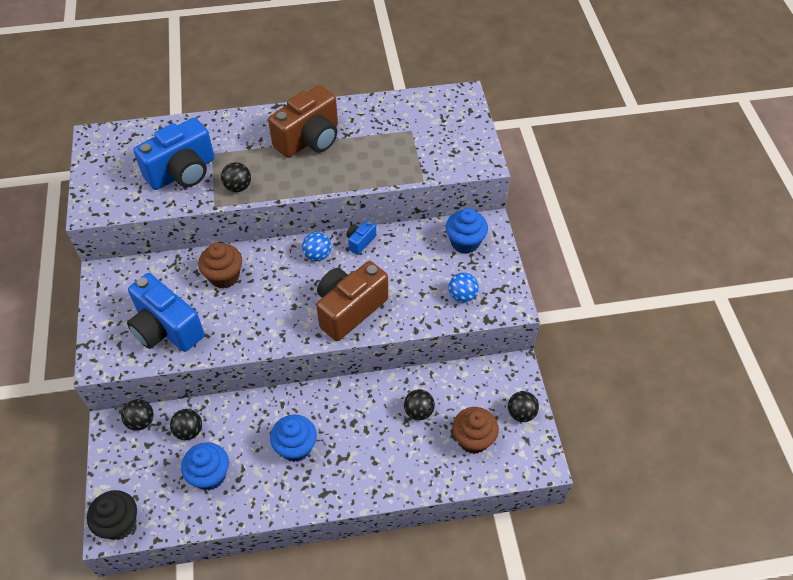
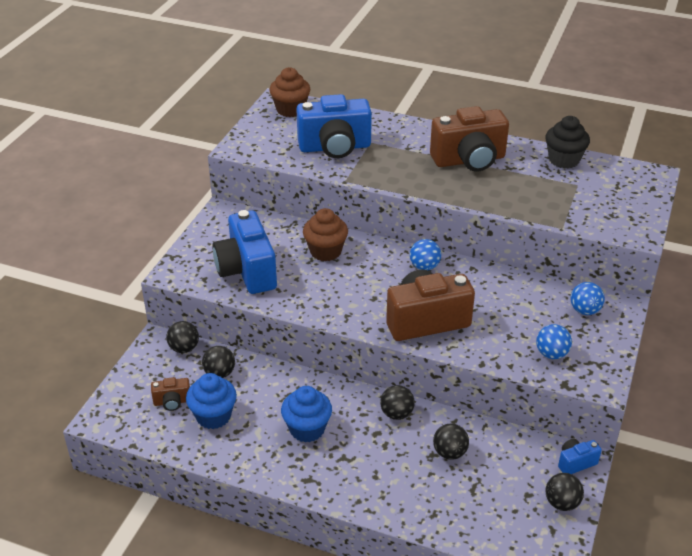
camera: 30 degrees right, 15 degrees down
(119, 523) = (111, 418): black cupcake -> black cupcake (564, 160)
(164, 480) = (172, 402): none -> brown camera
(238, 187) = (376, 174): black ball -> black ball (396, 414)
(360, 242) = (474, 271): blue camera -> blue camera (575, 463)
(465, 242) = (584, 310): blue cupcake -> blue ball
(473, 439) = (492, 503): brown cupcake -> brown cupcake (290, 110)

